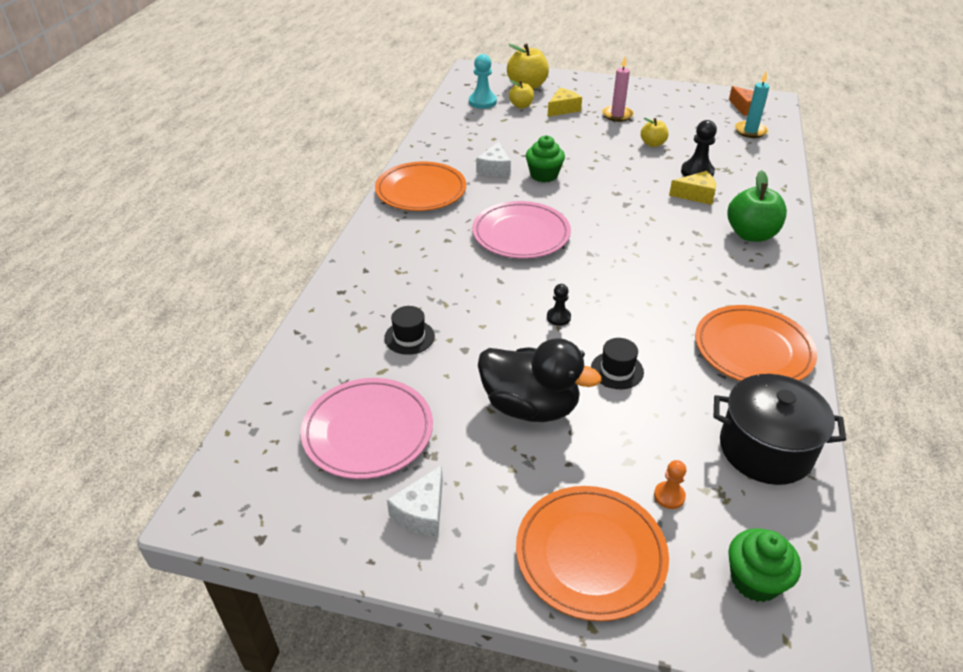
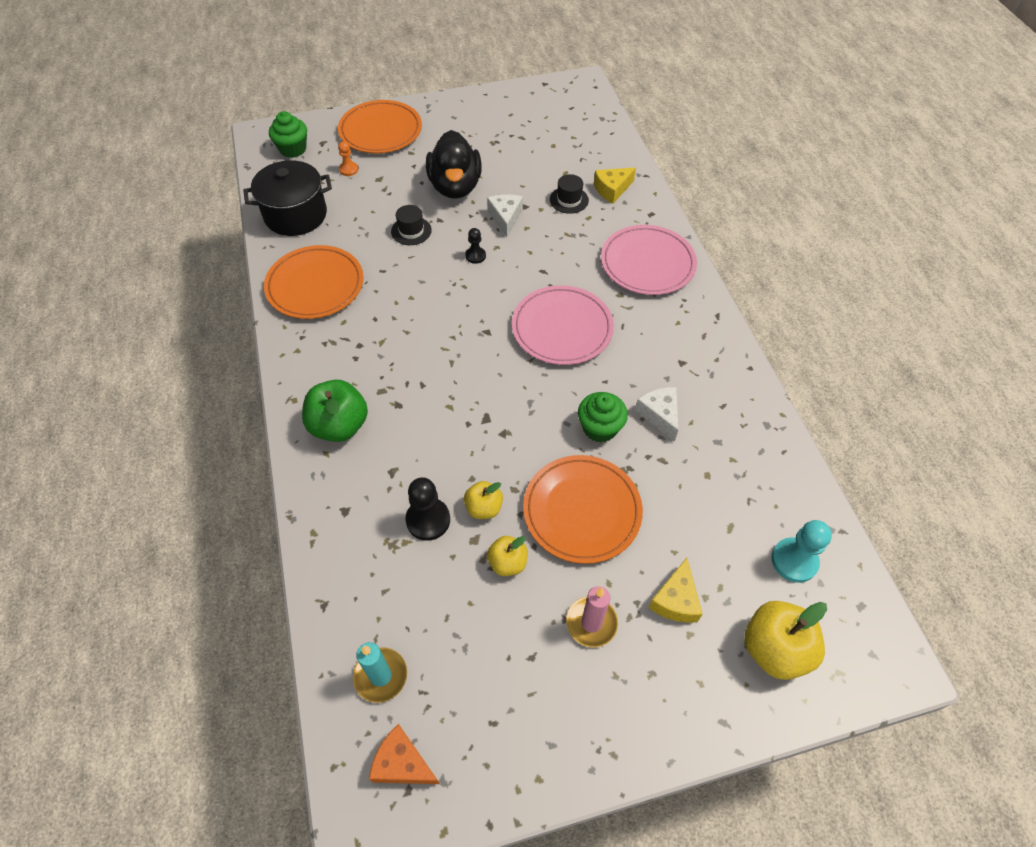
camera: 150 degrees right, 15 degrees up
(368, 431) = (539, 140): pink plate -> pink plate (647, 263)
(421, 191) = (700, 345): orange plate -> orange plate (582, 511)
(422, 512) = (477, 118): white cheese -> white cheese (505, 218)
(521, 106) = (737, 578): yellow apple -> yellow apple (484, 508)
(530, 406) = (455, 186): black duck -> black duck turned 90 degrees counterclockwise
(696, 195) = (415, 470): yellow cheese -> yellow cheese (612, 190)

